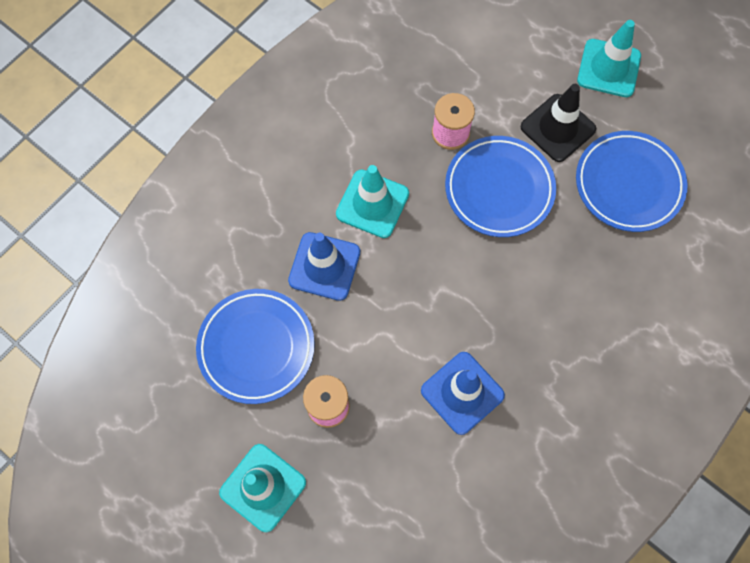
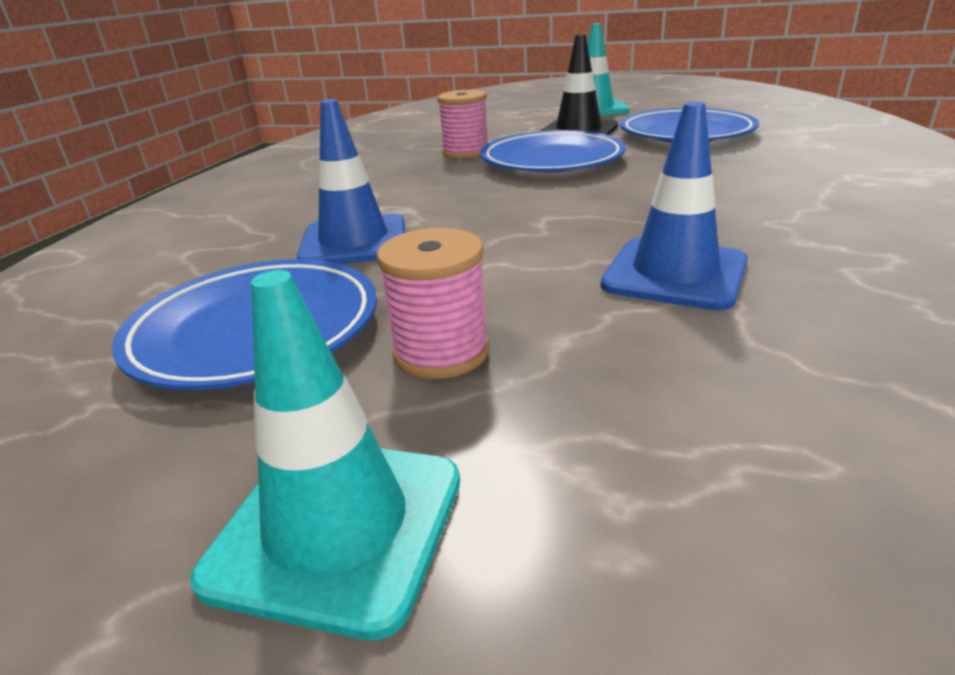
camera: 20 degrees left, 40 degrees down
(372, 204) = (400, 196): turquoise traffic cone -> none

